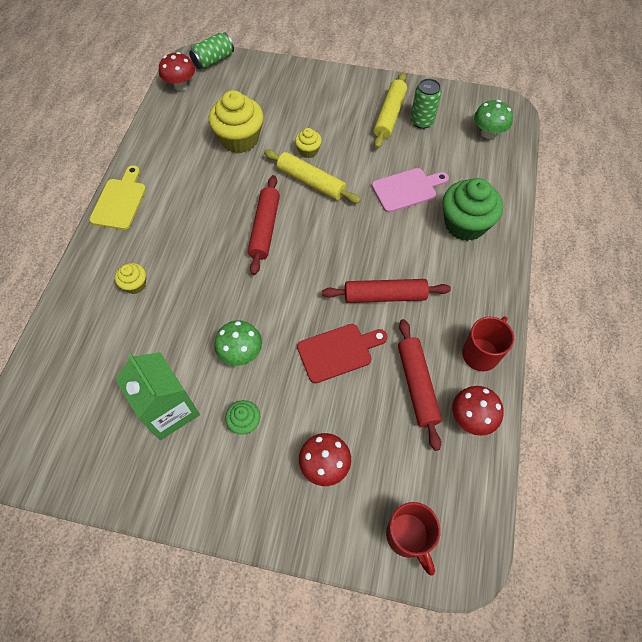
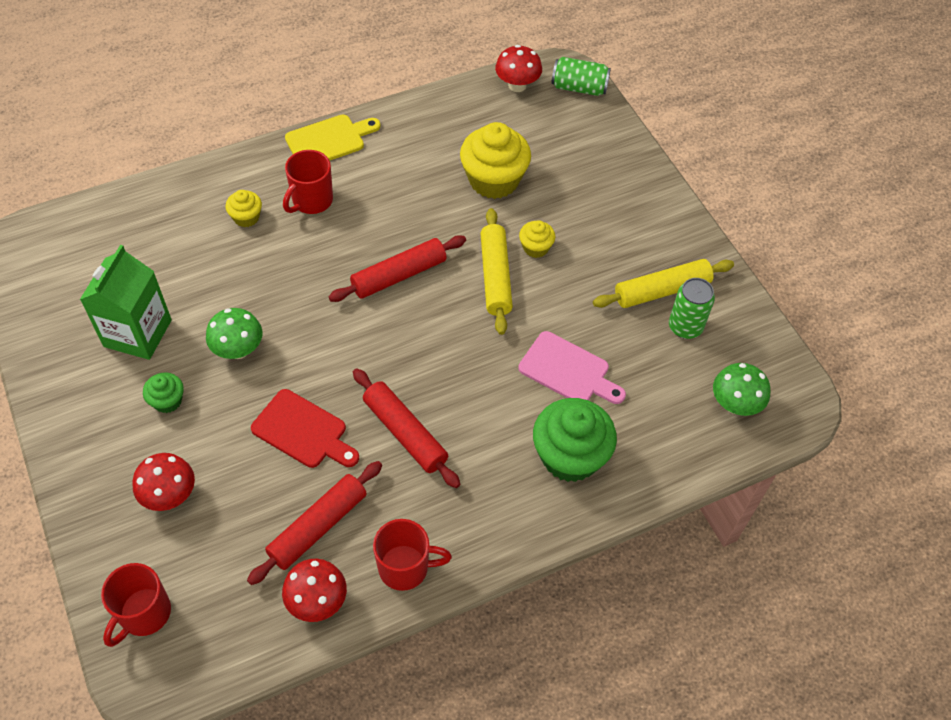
camera: 50 degrees right, 5 degrees down
(159, 240) = (311, 201): none -> red mug

